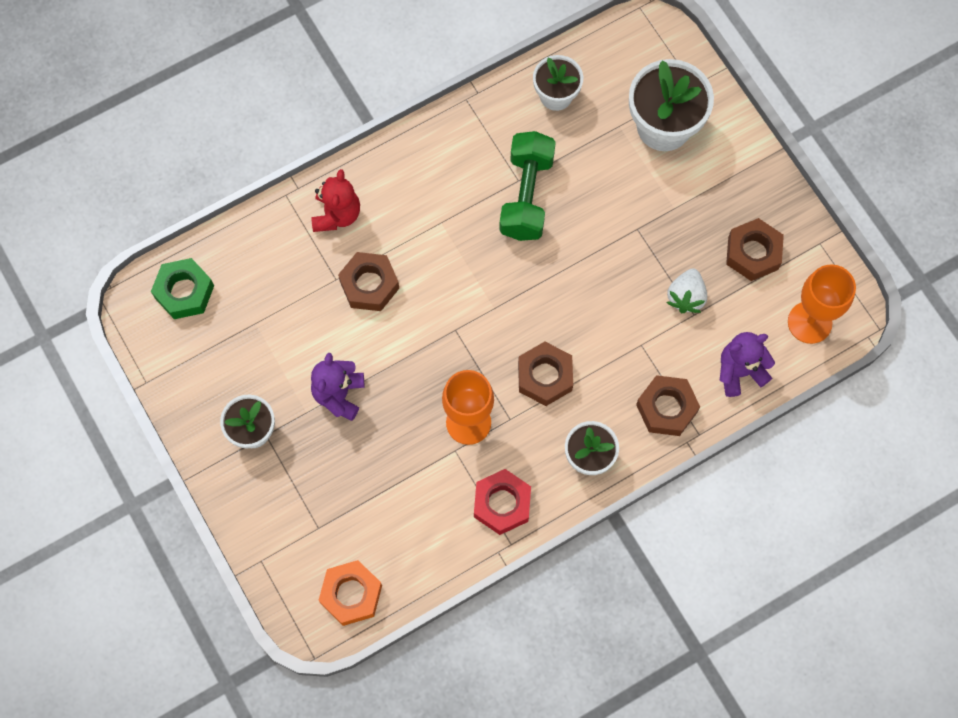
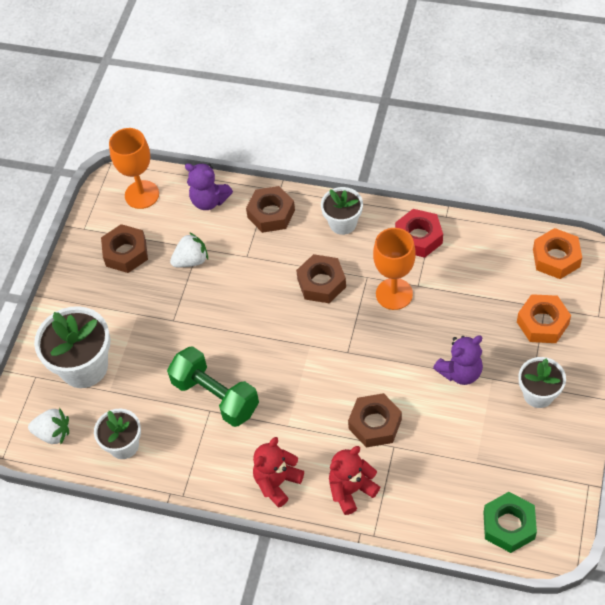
camera: 130 degrees left, 15 degrees down
(306, 508) = (542, 323): none -> orange nut
(402, 170) = (277, 482): none -> red teddy bear
(526, 196) = (215, 396): green dumbbell -> green dumbbell turned 75 degrees clockwise
(623, 57) = (53, 433): none -> white strawberry

